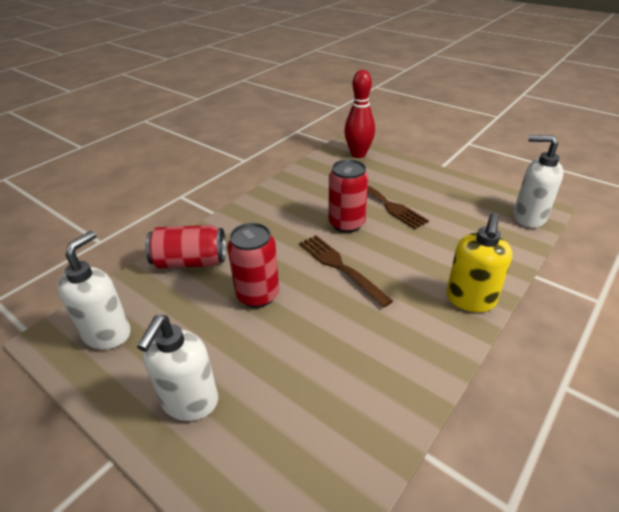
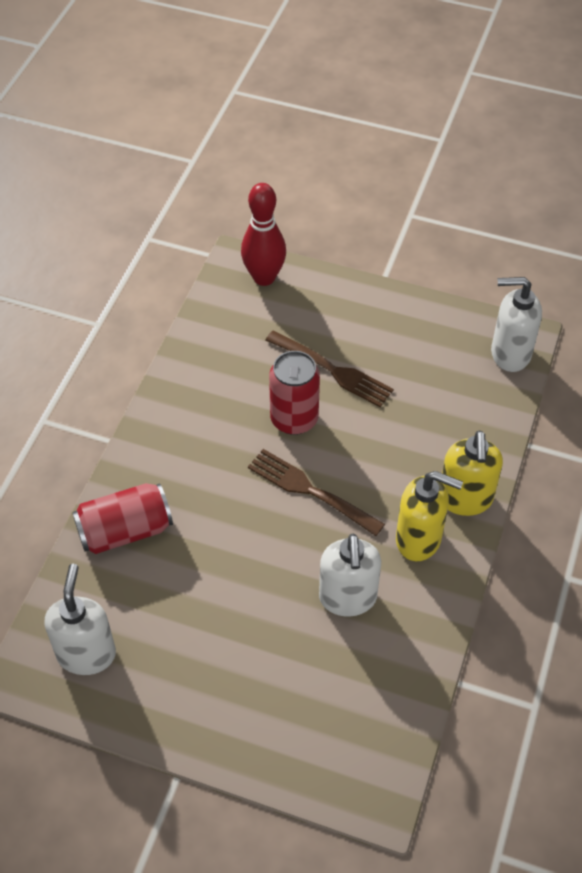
camera: 20 degrees left, 15 degrees up
(189, 402) = (222, 701): white soap dispenser -> white soap dispenser (347, 598)
(258, 295) = (231, 556): red can -> none
(420, 319) = (419, 539): none -> yellow soap dispenser

